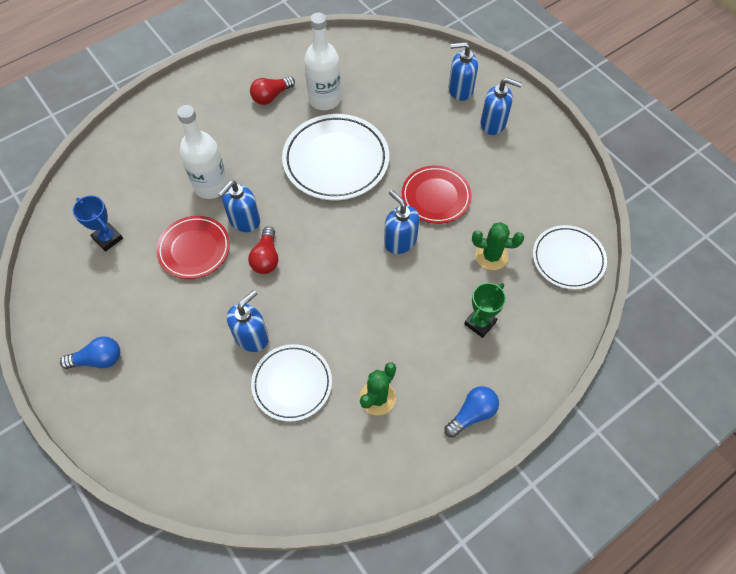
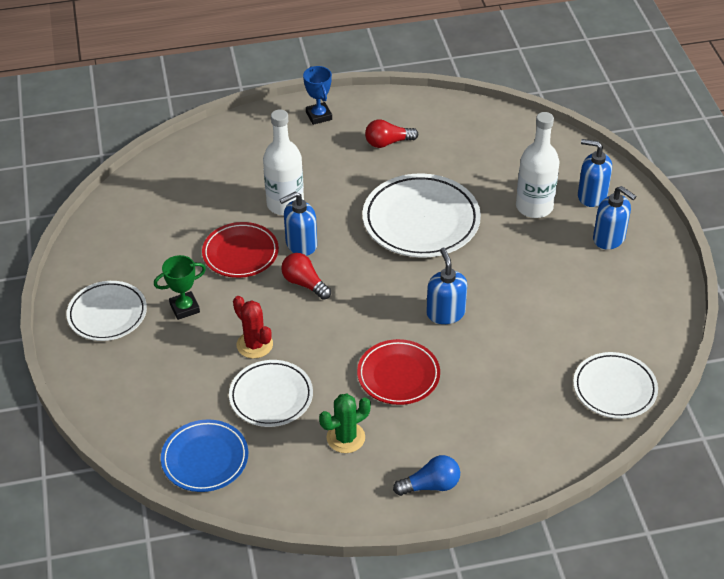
camera: 25 degrees right, 15 degrees down
(98, 359) = (107, 314): blue light bulb -> white plate
(108, 238) = (166, 218): blue trophy -> blue trophy (319, 116)
(252, 337) = (254, 345): blue soap dispenser -> red cactus
(263, 474) = (205, 459): none -> blue plate
(266, 258) = (304, 283): red light bulb -> red light bulb turned 105 degrees clockwise
(324, 99) = (441, 162): white bottle -> white bottle (534, 207)
(436, 197) = (506, 286): red plate -> red plate (398, 375)
(480, 323) = (485, 412): green trophy -> green trophy (184, 308)
(491, 256) = (533, 358): green cactus -> none

